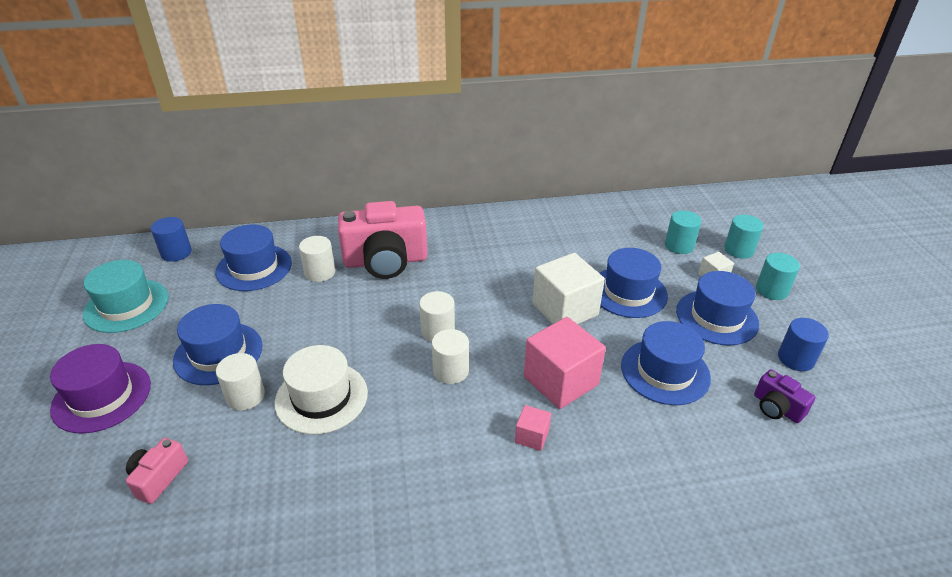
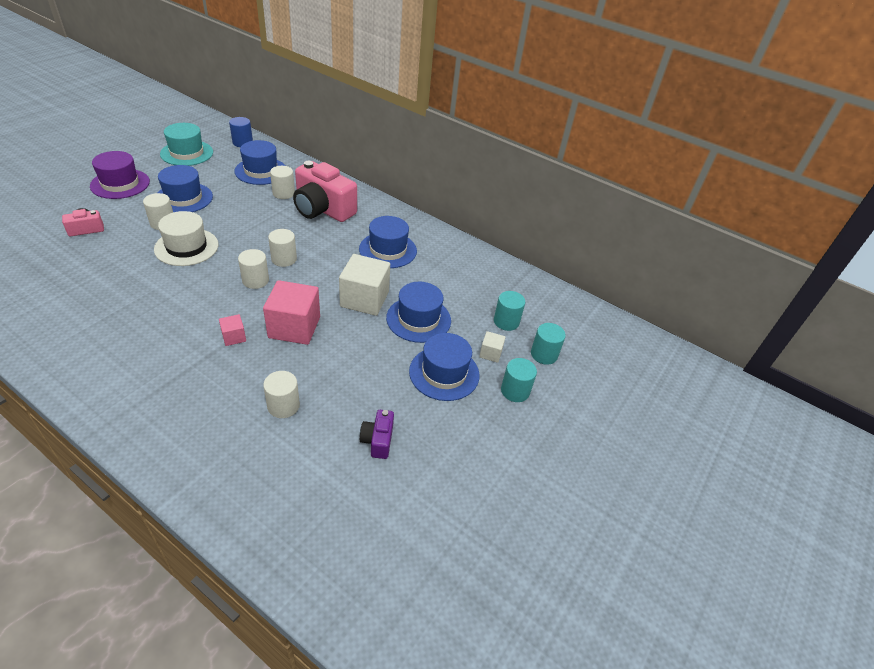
camera: 40 degrees right, 5 degrees up
(665, 371) = (354, 370): blue hat -> blue hat (388, 250)
(677, 451) = (283, 406): none -> white cylinder
(796, 358) = (445, 433): blue cylinder -> none

